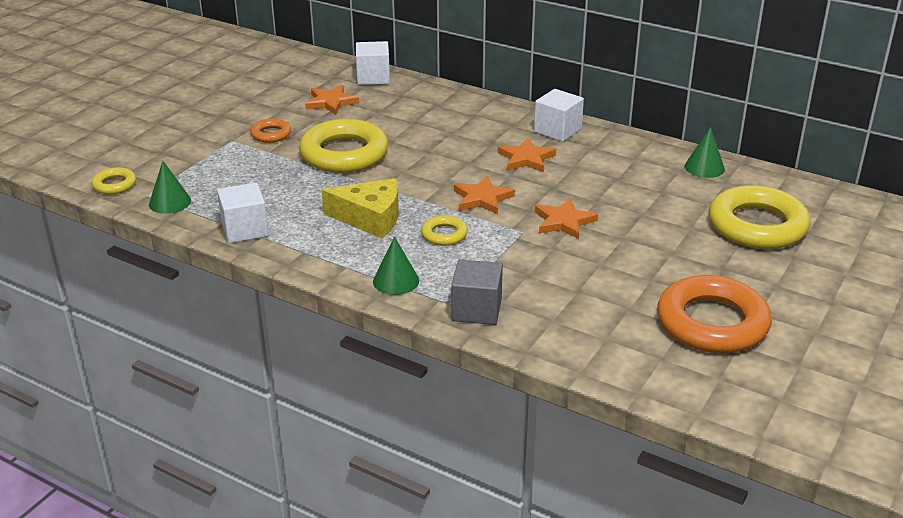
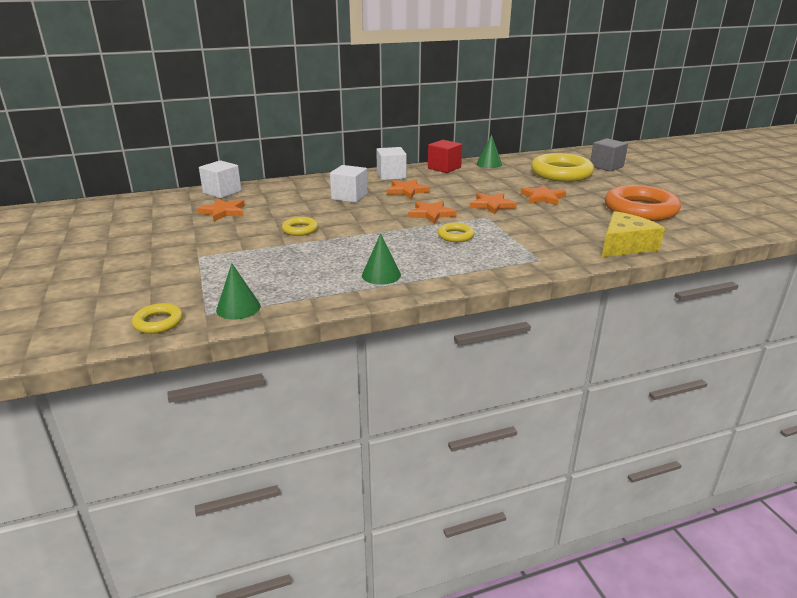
camera: 50 degrees left, 5 degrees down
(245, 229) = (337, 292): white cube -> white cube (349, 197)
(271, 134) = (221, 241): orange ring -> none
(344, 154) = (300, 230): yellow ring -> yellow ring, size x0.47
(370, 218) = (398, 248): yellow cheese -> yellow cheese (625, 246)
(396, 281) = (489, 266): green cone -> green cone (381, 275)
(476, 310) = (556, 255): grey cube -> grey cube (606, 166)
(638, 147) = (444, 168): none -> red cube
(643, 243) = (543, 197): none -> orange star

